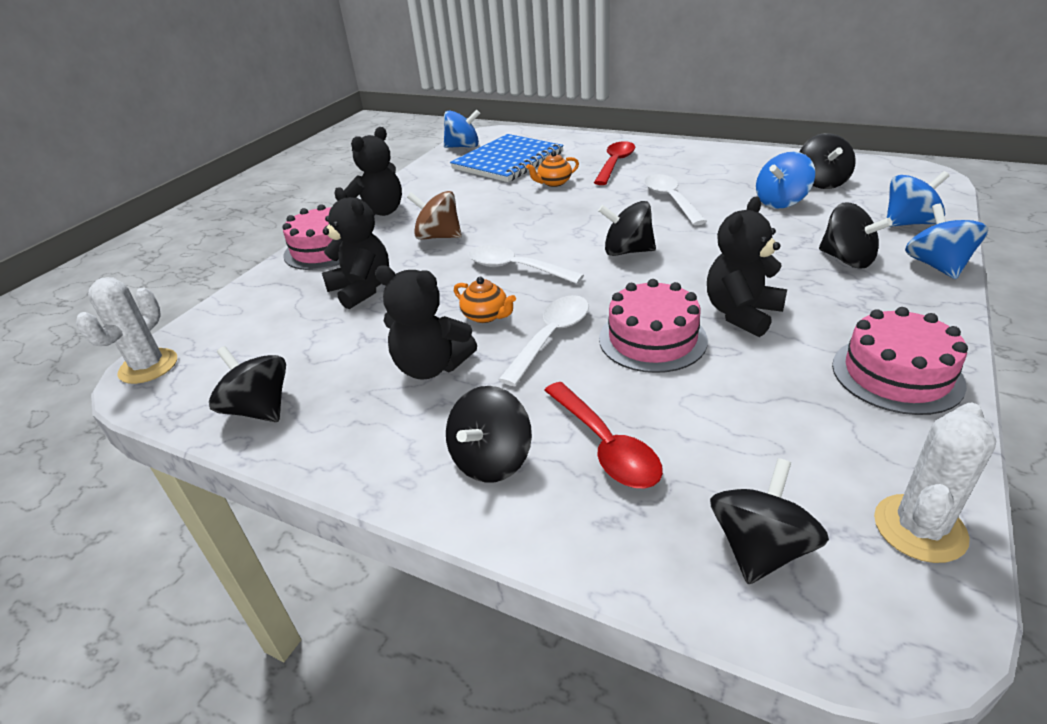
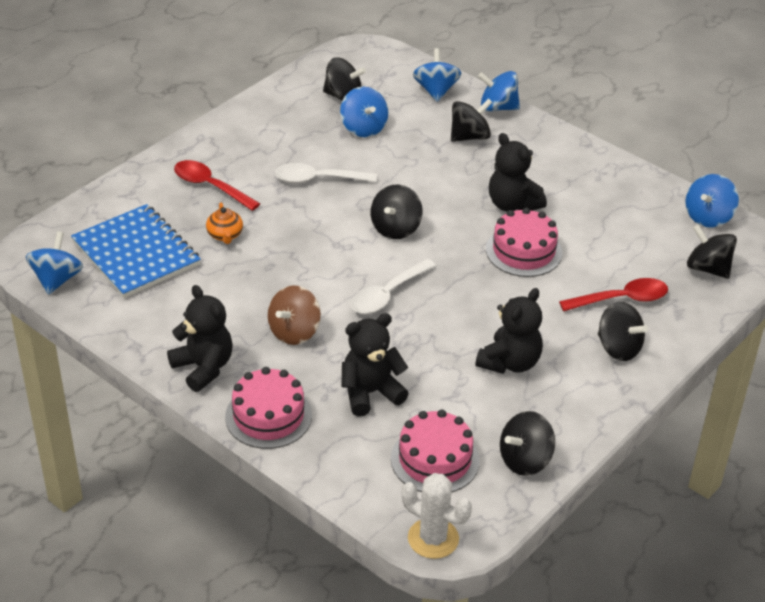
camera: 80 degrees left, 5 degrees up
(486, 316) = (454, 324): orange teapot -> none
(551, 337) = (499, 296): white spoon -> none
(896, 374) = (599, 173): pink cake -> pink cake (435, 459)
(919, 528) = (708, 217): white cactus -> blue spinning top

